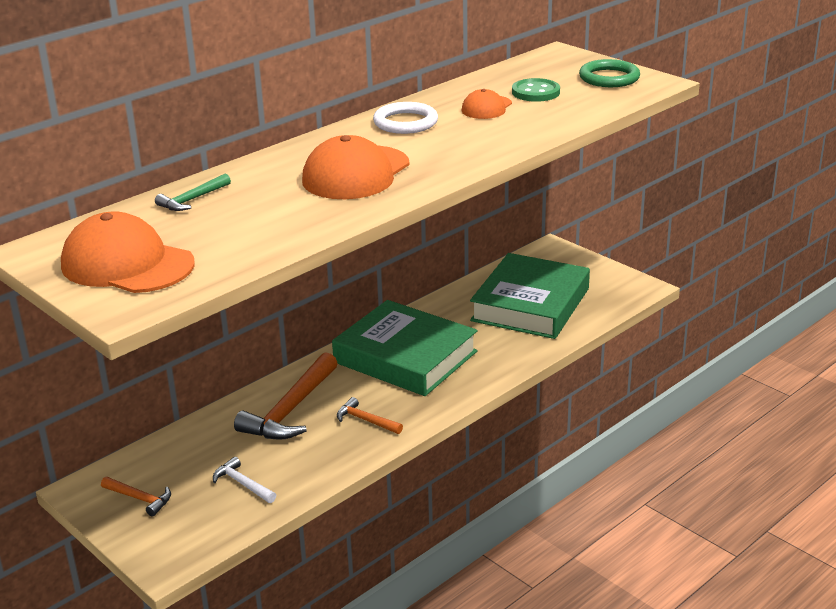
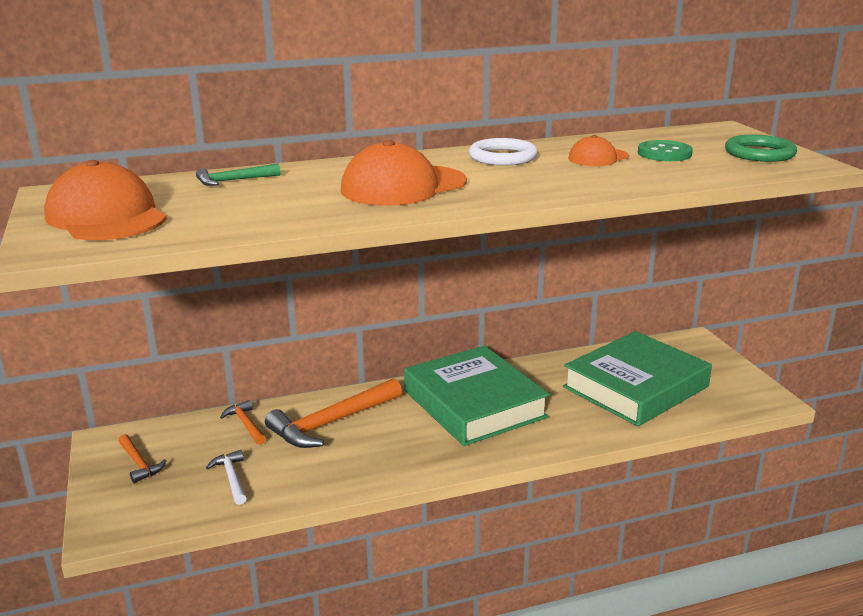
camera: 25 degrees right, 5 degrees down
(366, 420) = (389, 453): orange hammer -> orange hammer (246, 424)

